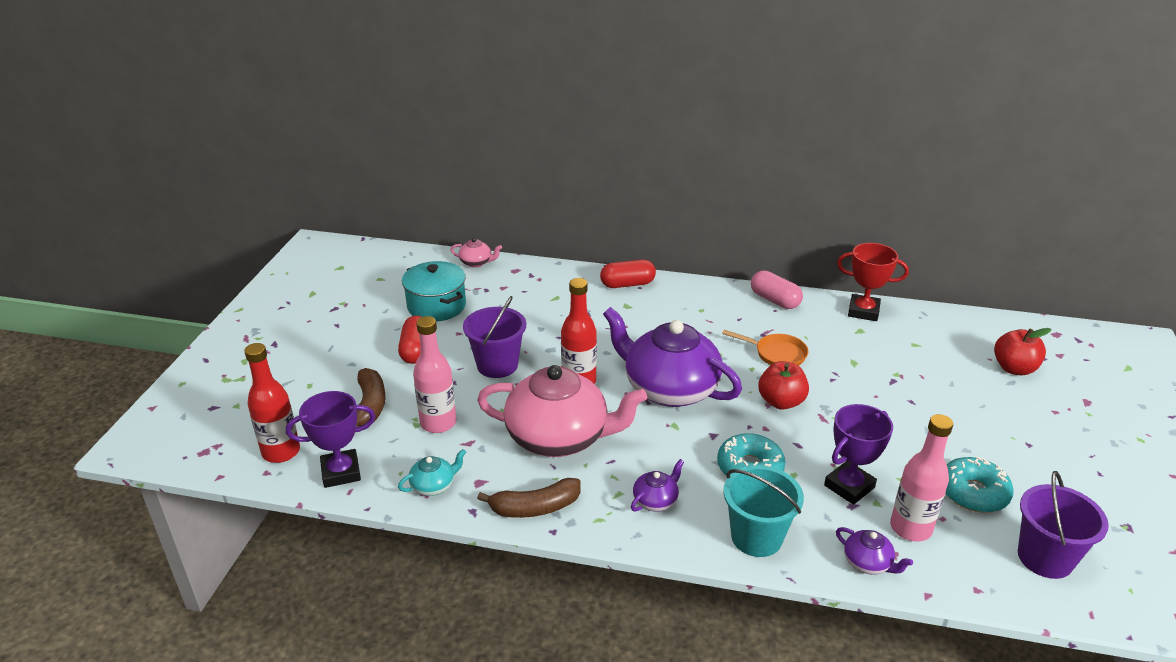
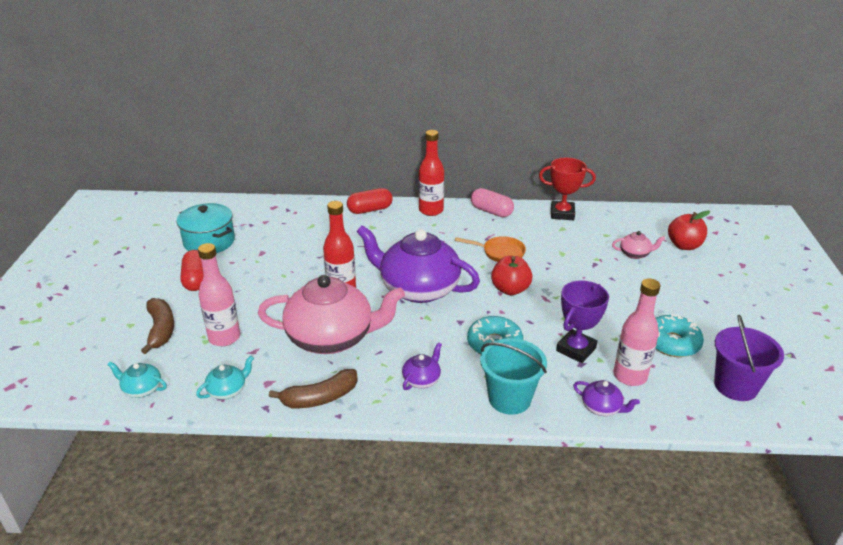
camera: 10 degrees left, 0 degrees up
(281, 452) = (83, 378): red bottle -> red bottle (431, 210)
(341, 472) = (142, 389): purple trophy -> turquoise teapot
(476, 263) = (239, 204): pink teapot -> pink teapot (635, 254)
(497, 365) = (269, 285): purple bucket -> none

